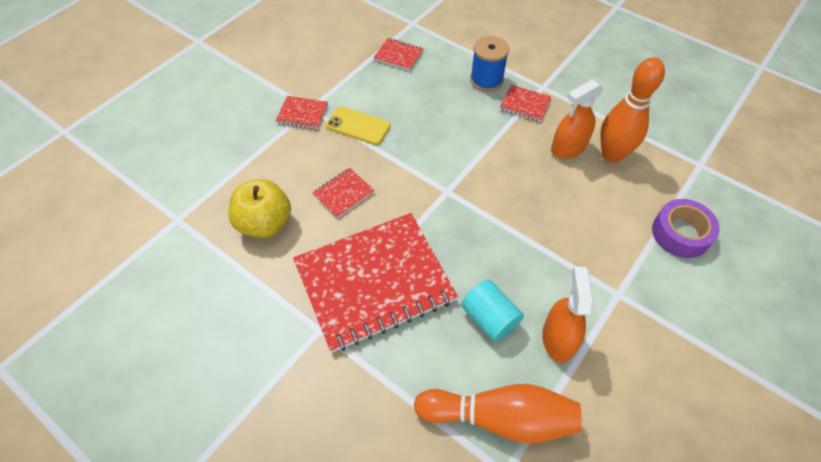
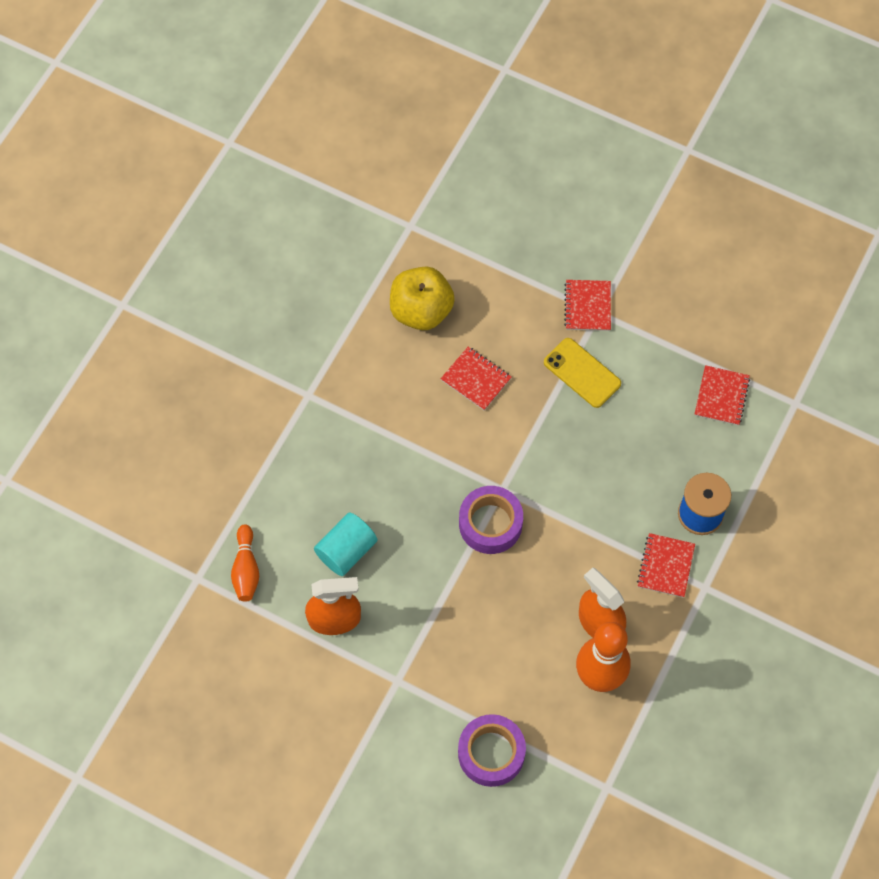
camera: 80 degrees right, 10 degrees up
(358, 126) = (582, 373): yellow phone -> yellow phone turned 60 degrees counterclockwise
(374, 282) = (369, 433): red notebook -> none
(477, 203) = (490, 524): none -> purple tape
(499, 417) = (246, 569): orange bowling pin -> orange bowling pin, size x0.54

